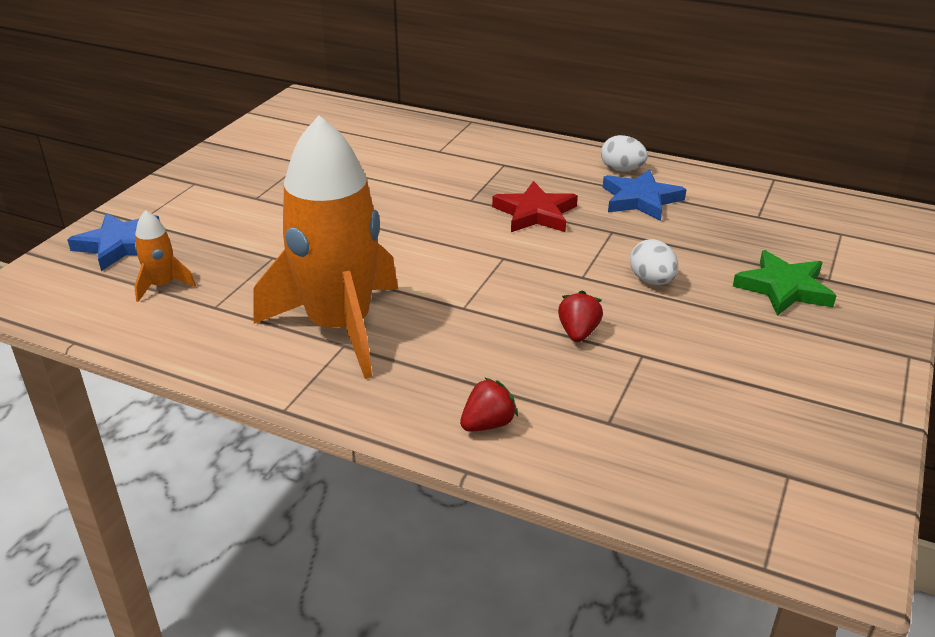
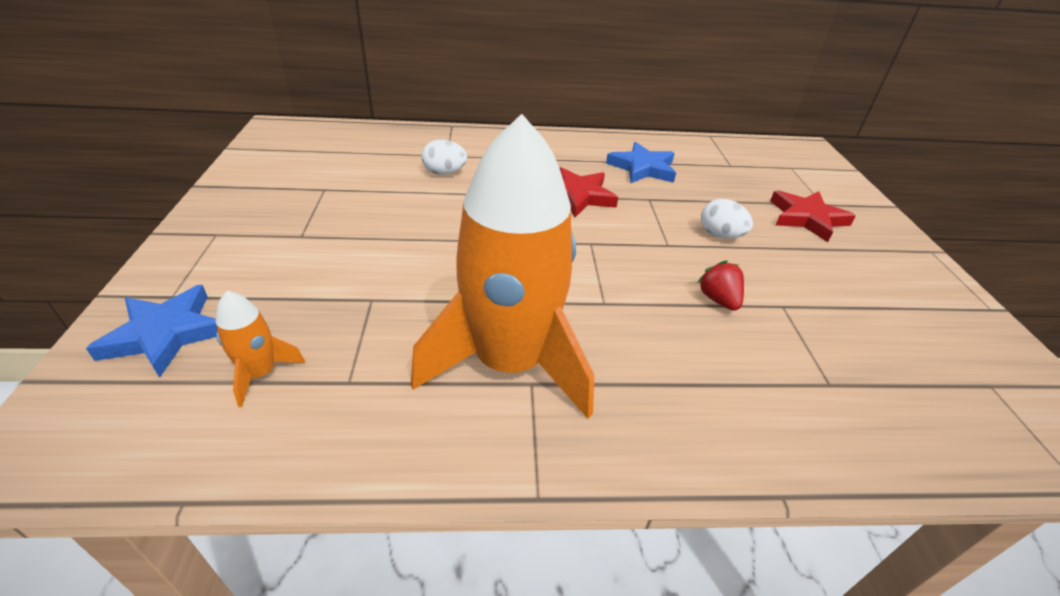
camera: 30 degrees left, 5 degrees up
(488, 424) = (745, 428): red strawberry -> none
(622, 170) = (605, 146): white egg -> white egg (444, 172)
(783, 288) = (807, 218): green star -> red star

